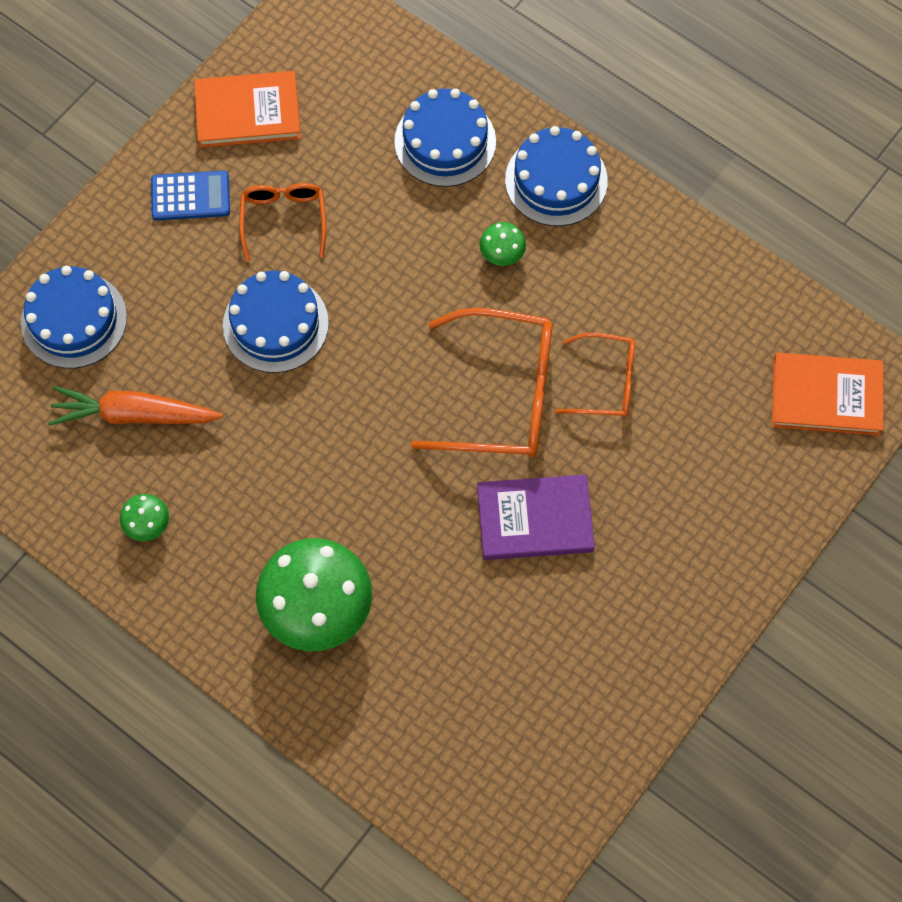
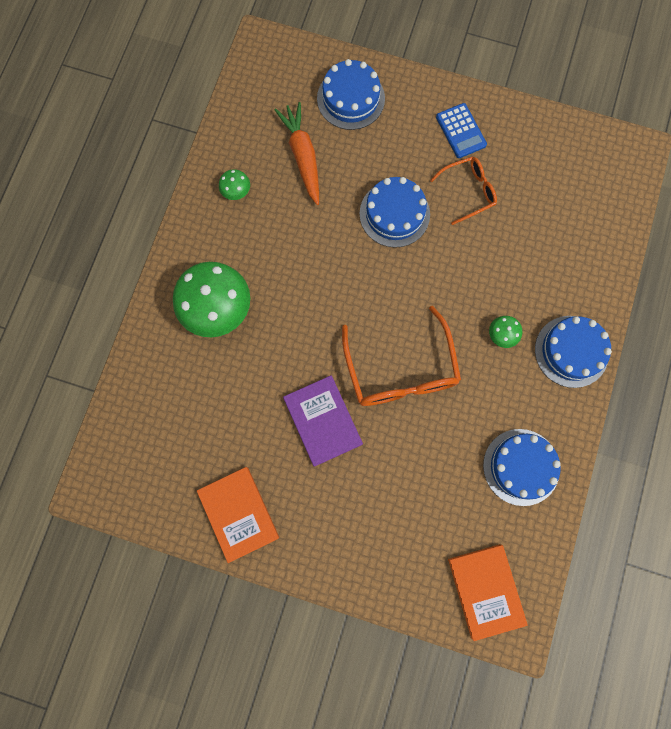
camera: 70 degrees right, 10 degrees up
(248, 112) = (534, 141): orange book -> orange book (238, 514)
(445, 141) = (568, 269): blue cake -> blue cake (521, 467)
(606, 382) = (436, 434): orange glasses -> none

